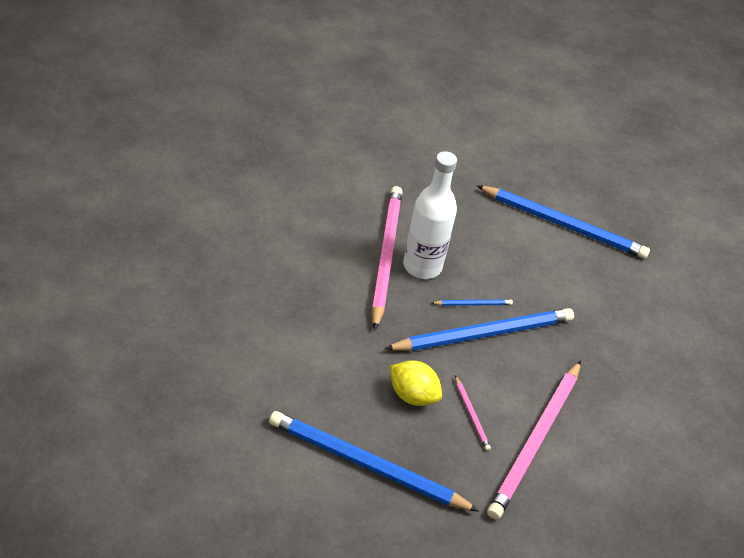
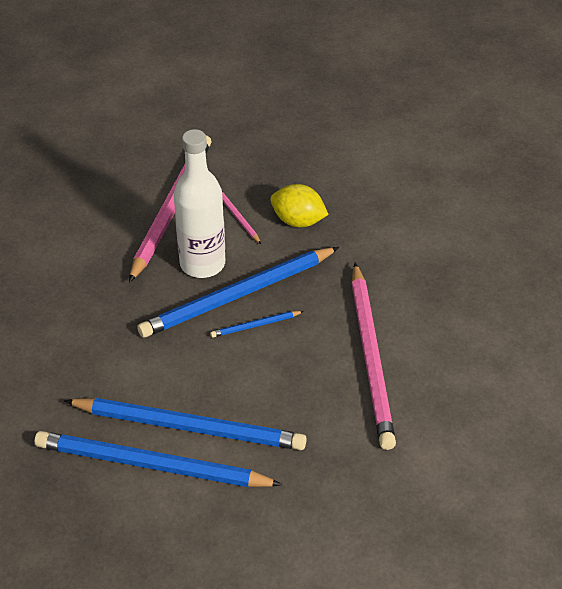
camera: 175 degrees right, 0 degrees up
(367, 465) = (322, 159): blue pencil -> blue pencil (189, 426)
(422, 266) = (324, 356): white bottle -> white bottle (202, 264)

